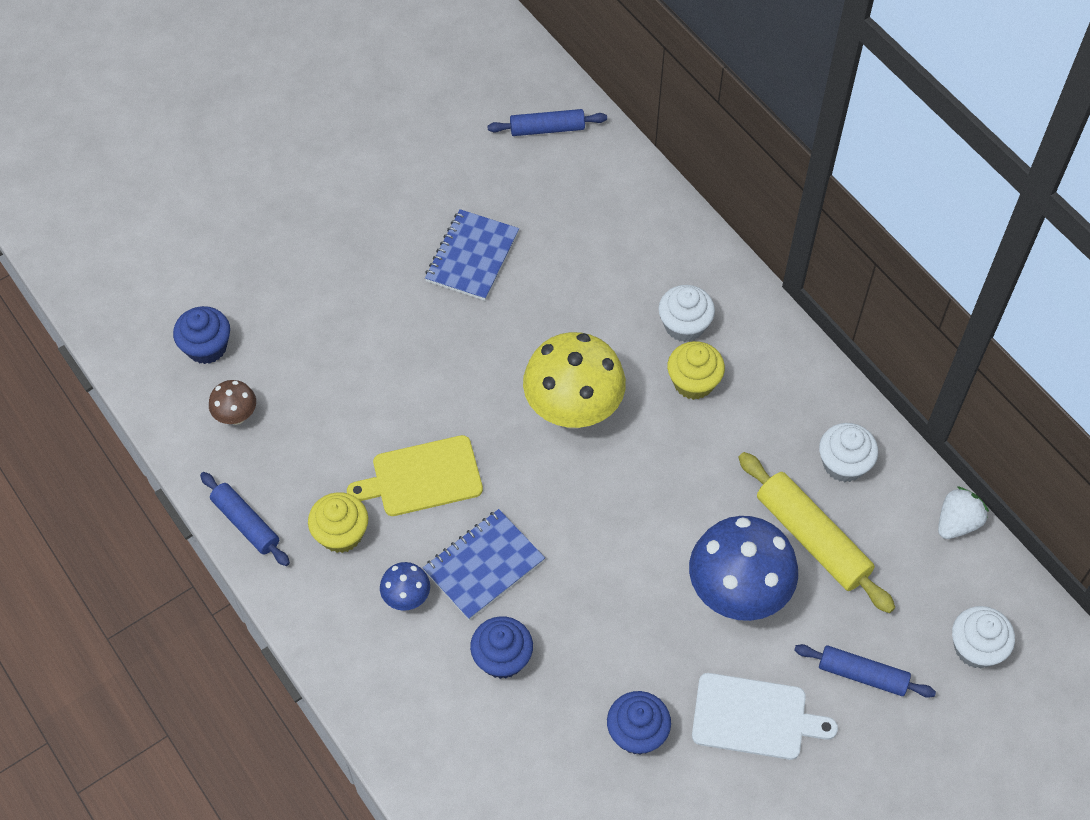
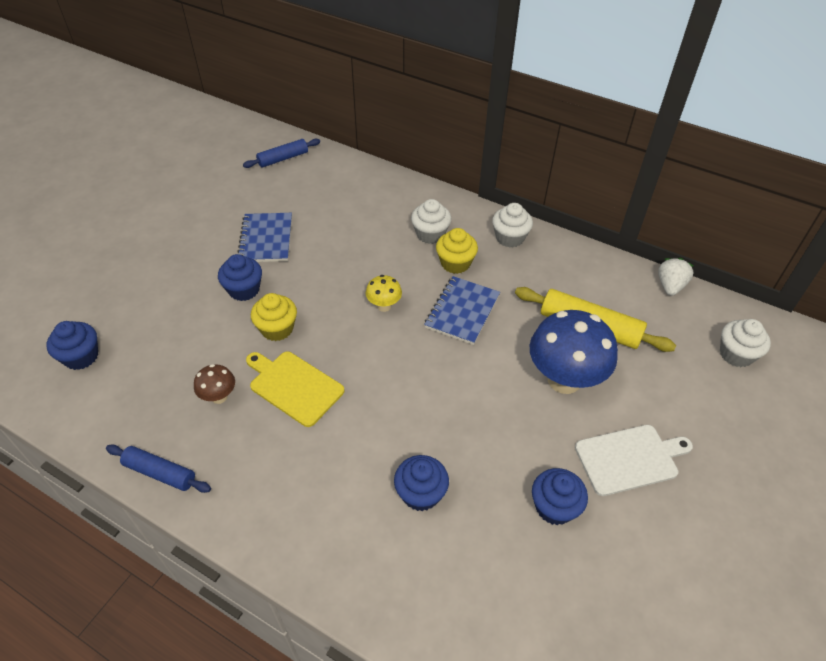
camera: 25 degrees left, 10 degrees down
(236, 416) = (123, 396): brown mushroom -> brown mushroom (219, 397)
(341, 534) = (246, 450): yellow cupcake -> yellow cupcake (277, 329)
(407, 598) = (321, 478): blue mushroom -> none
(416, 324) = (244, 290): none -> blue cupcake
(422, 477) = (294, 386): yellow cutting board -> yellow cutting board turned 75 degrees clockwise
(484, 566) = (372, 431): blue notebook -> blue notebook (462, 311)
(573, 411) = (384, 306): yellow mushroom -> yellow mushroom, size x0.47
(843, 464) = (579, 277): white cupcake -> white cupcake (510, 238)
(862, 675) = (680, 400): blue rolling pin -> none

